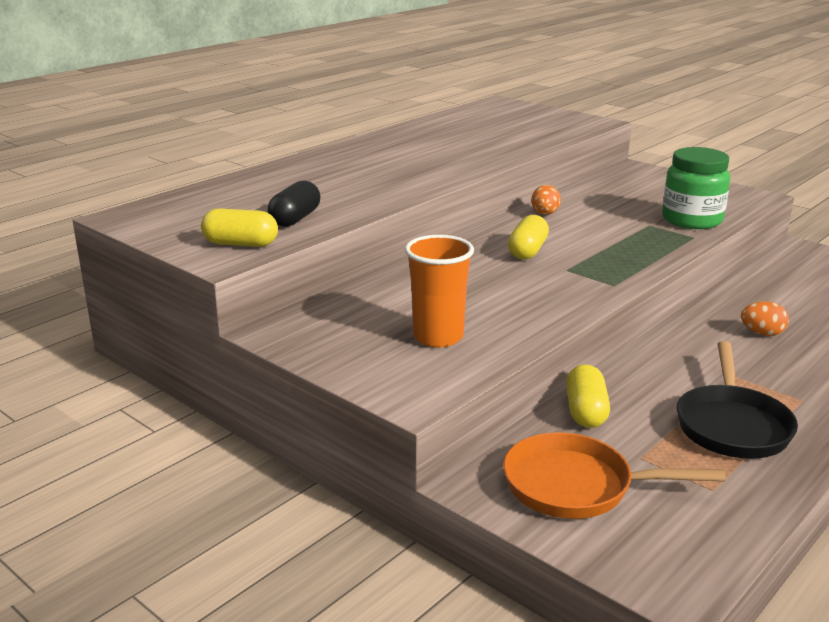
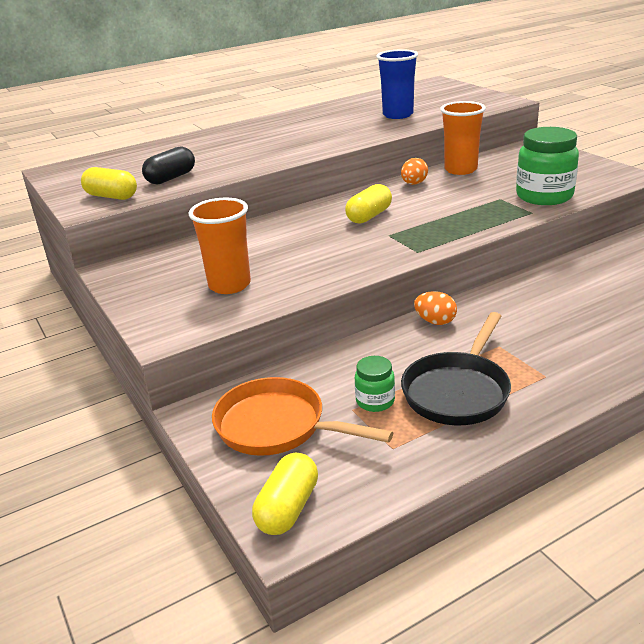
camera: 20 degrees right, 5 degrees up
(494, 139) = (398, 115): none -> blue cup
(581, 197) = (460, 170): none -> orange cup
(586, 412) = (338, 362): yellow capsule -> yellow capsule (288, 508)
(658, 446) = (375, 401): none -> green jar
(762, 333) = (558, 308): orange egg -> orange egg (435, 321)

